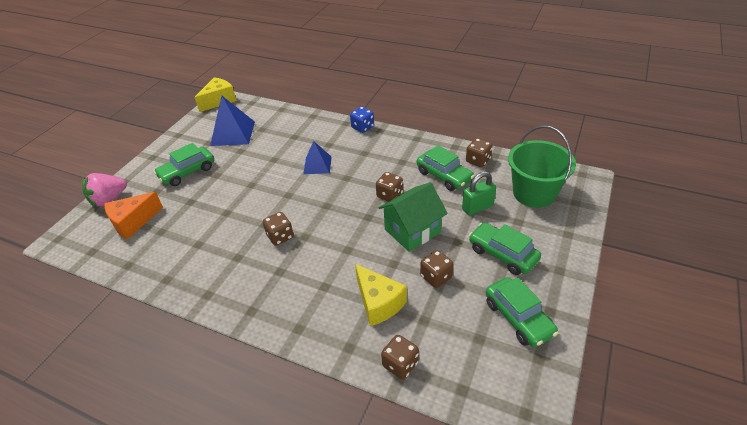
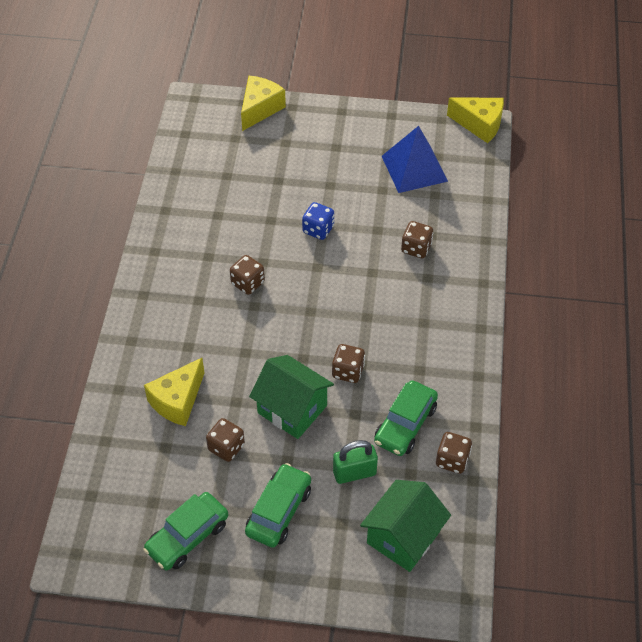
camera: 70 degrees right, 10 degrees up
(109, 199) = (260, 109): pink strawberry -> yellow cheese
(133, 222) = (233, 146): orange cheese -> none
(187, 172) = (325, 156): green car -> none
(317, 165) = (381, 278): blue pyramid -> none
(362, 127) = (480, 305): blue dice -> blue dice (318, 229)
(400, 364) = (108, 437): brown dice -> brown dice (416, 248)
(477, 207) = (354, 473): green padlock -> green padlock turned 60 degrees counterclockwise
(534, 193) = (403, 537): green bucket -> green house

